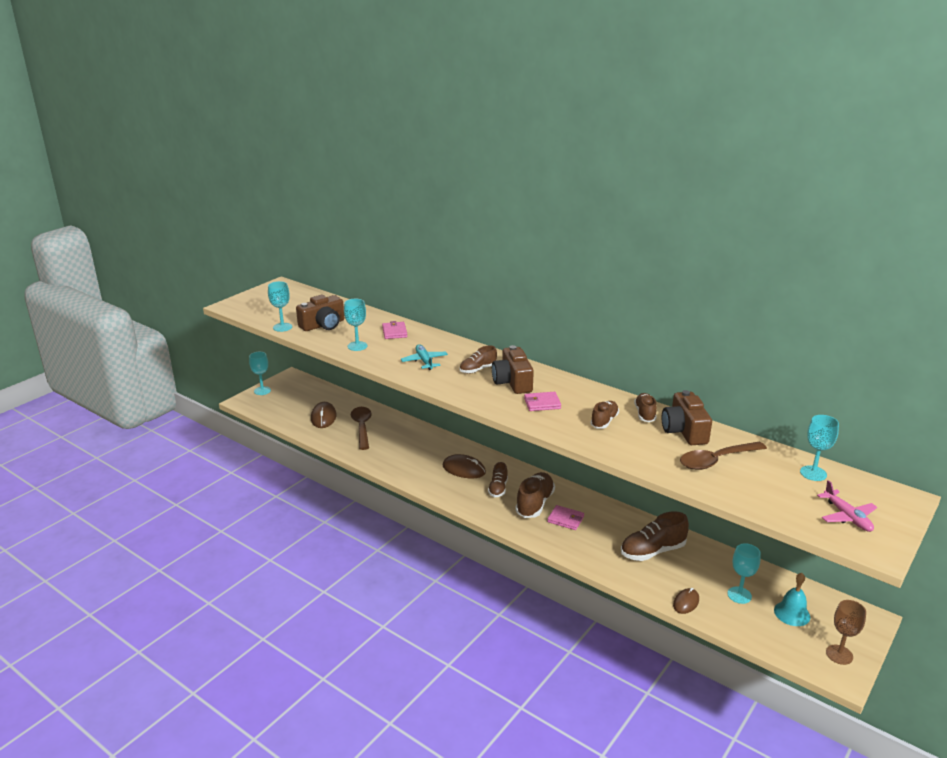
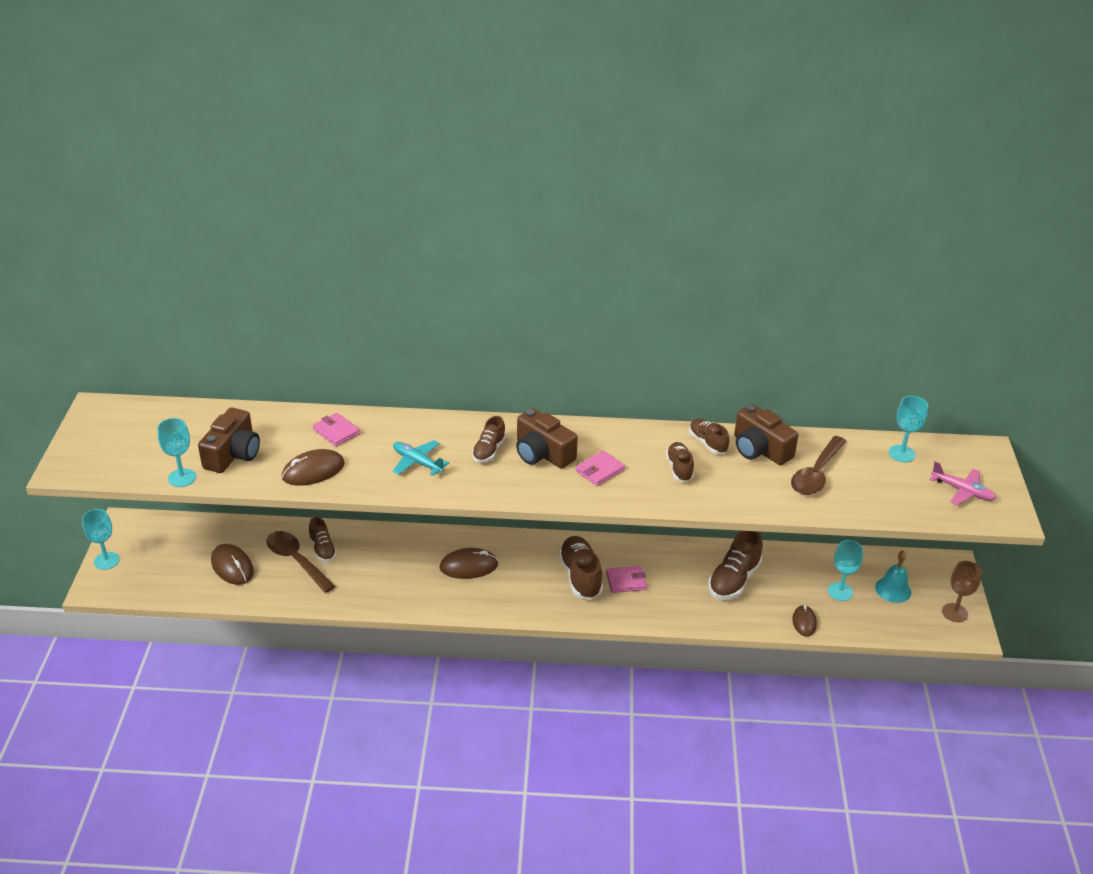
camera: 35 degrees left, 10 degrees up
(357, 346) = (313, 471): turquoise goblet -> brown mouse
(498, 489) = (527, 575): brown shoe -> brown shoe (322, 549)

